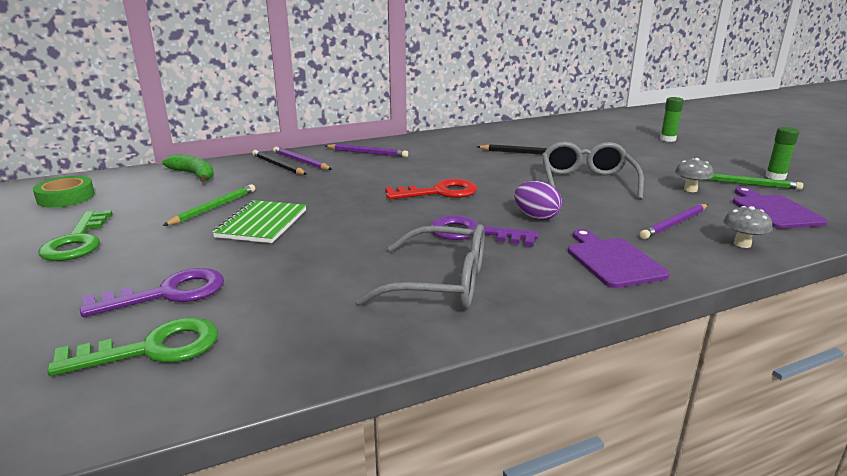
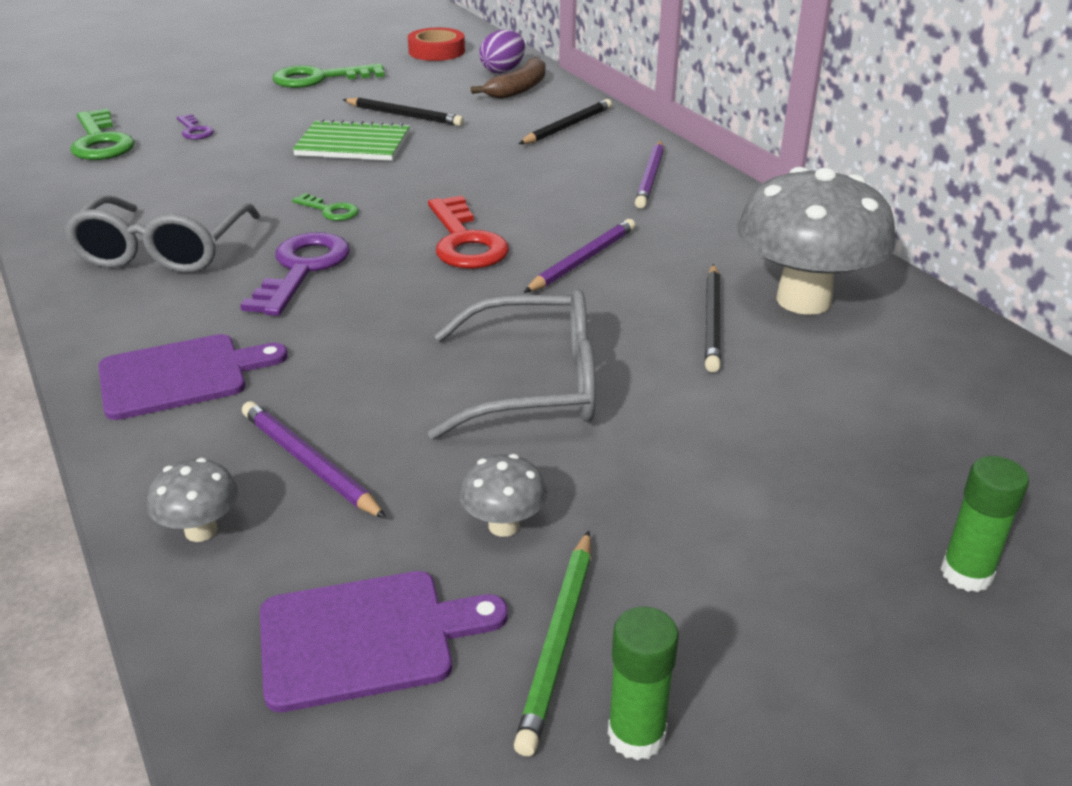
camera: 85 degrees right, 10 degrees up
(66, 197) = (436, 51): green tape -> red tape
(168, 294) = (194, 130): purple key -> purple key, size x0.53
(194, 175) = (518, 89): green banana -> brown banana
(214, 208) = (404, 115): green pencil -> black pencil
(301, 161) = (590, 137): purple pencil -> purple pencil (582, 260)
(384, 228) = (330, 210): none -> green key
(503, 140) = (803, 300): none -> grey mushroom
(536, 217) = (355, 320): purple egg -> purple egg (503, 71)

